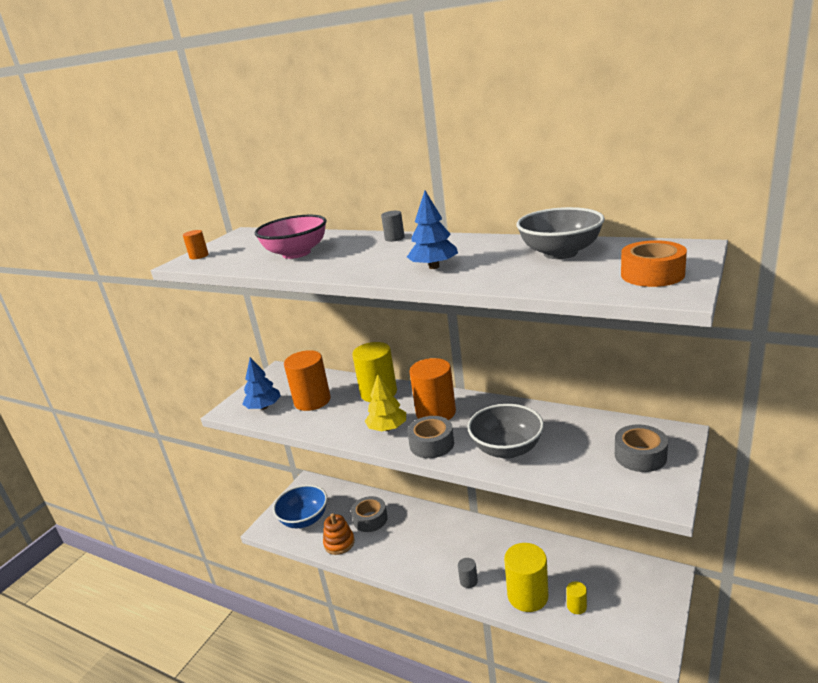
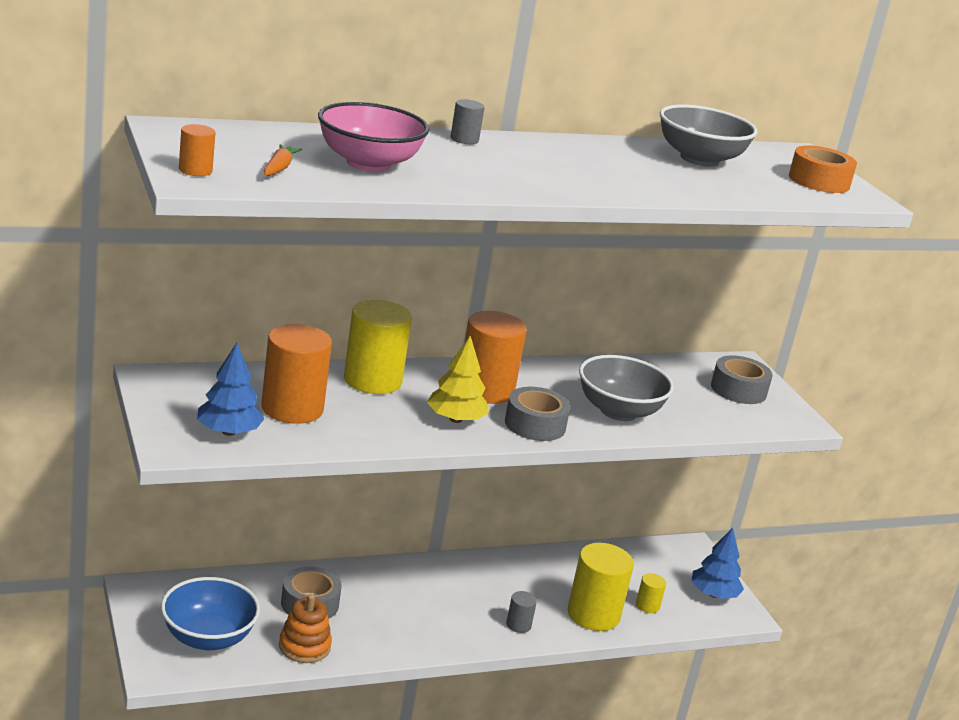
camera: 55 degrees left, 0 degrees up
(241, 255) = (279, 168): none -> orange carrot
(434, 267) = (602, 179): blue tree -> blue tree (713, 594)

